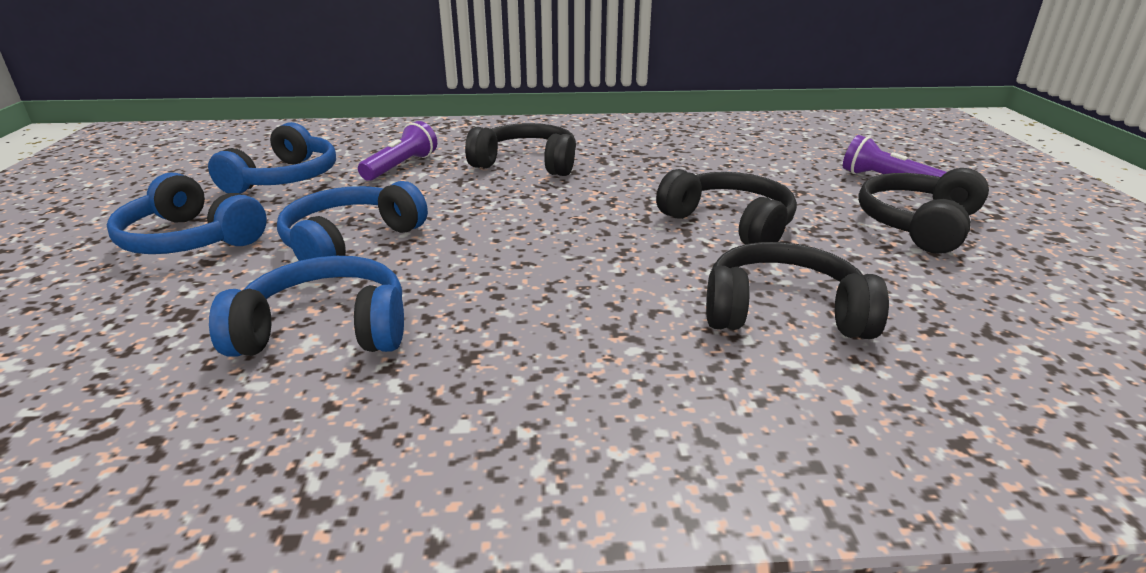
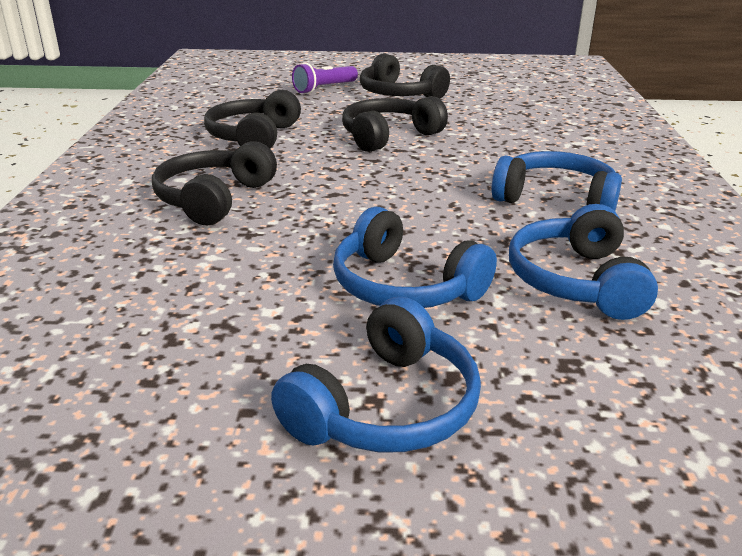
camera: 85 degrees left, 0 degrees up
(285, 178) = (171, 362): blue headphones -> blue headphones (556, 200)
(401, 166) = (177, 271): purple flashlight -> none
(783, 312) = (514, 139): black headphones -> black headphones (254, 137)

